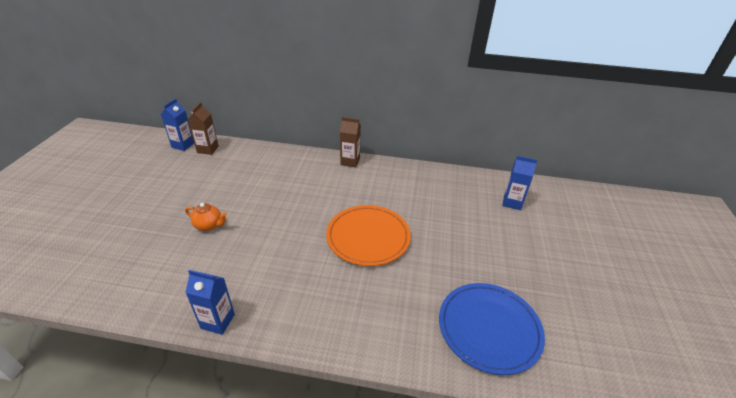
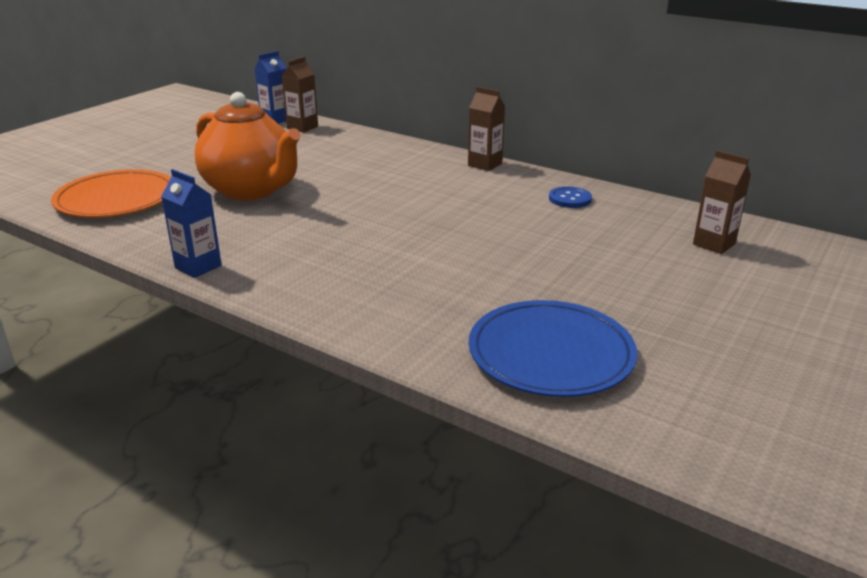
camera: 25 degrees right, 10 degrees down
(209, 225) = (251, 190): orange teapot -> orange teapot, size x2.43
(368, 237) = (447, 236): orange plate -> orange plate (116, 199)
(417, 182) = (570, 199): none -> blue button
(512, 202) = (714, 244): blue carton -> brown carton

